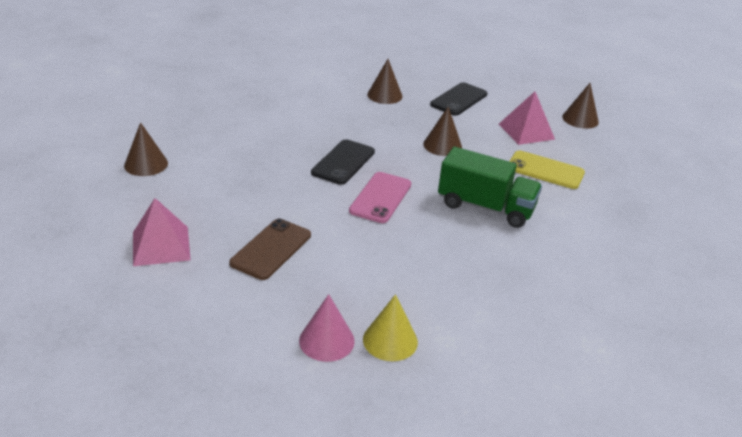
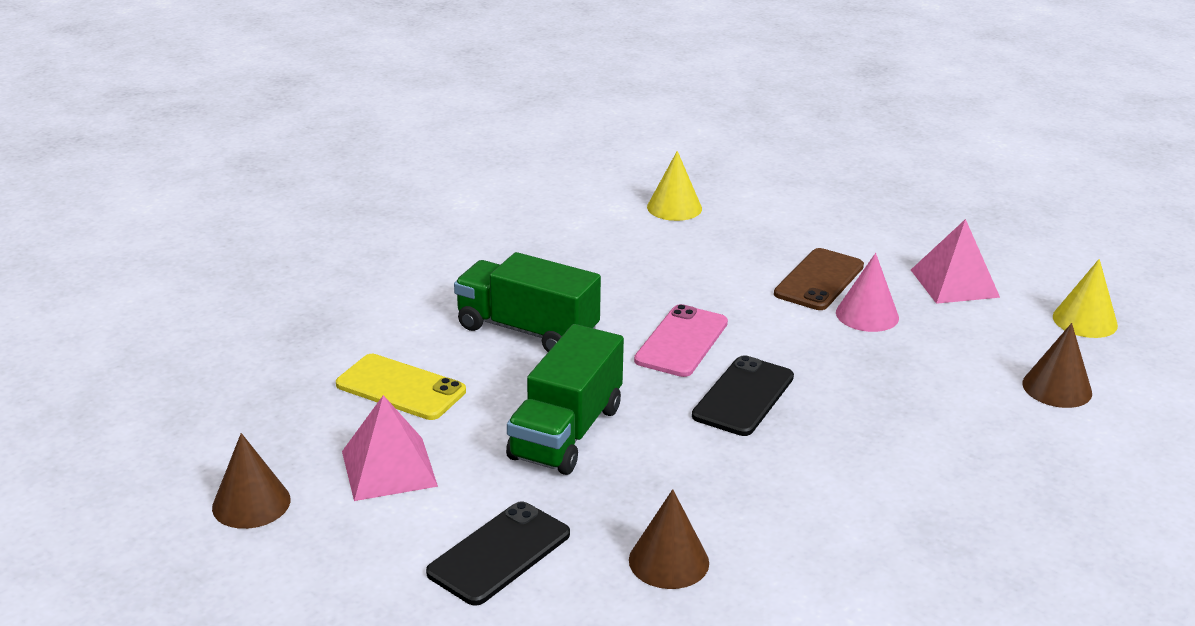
camera: 175 degrees left, 5 degrees down
(83, 211) = (1085, 321): none -> yellow cone
(326, 340) = (737, 208): pink cone -> pink cone (867, 315)
(442, 145) = (566, 432): brown cone -> green truck

